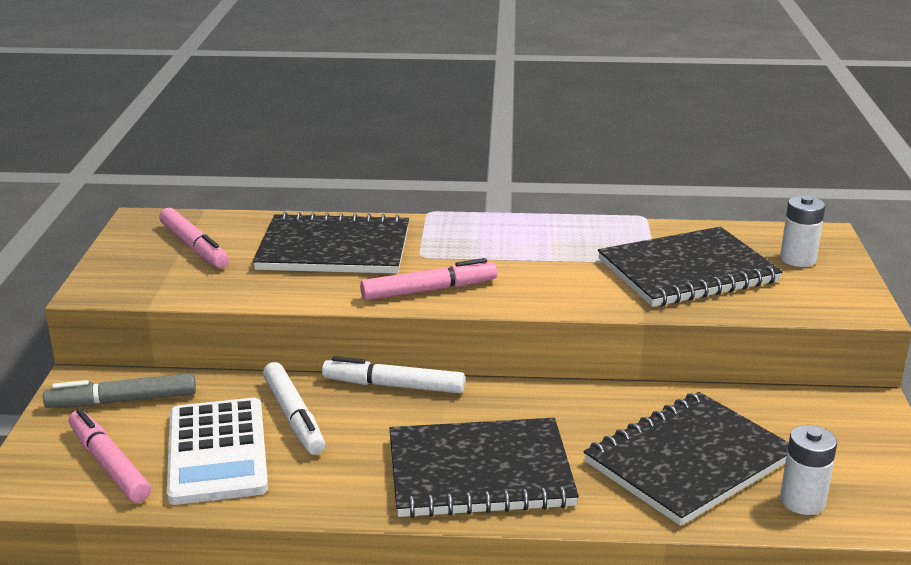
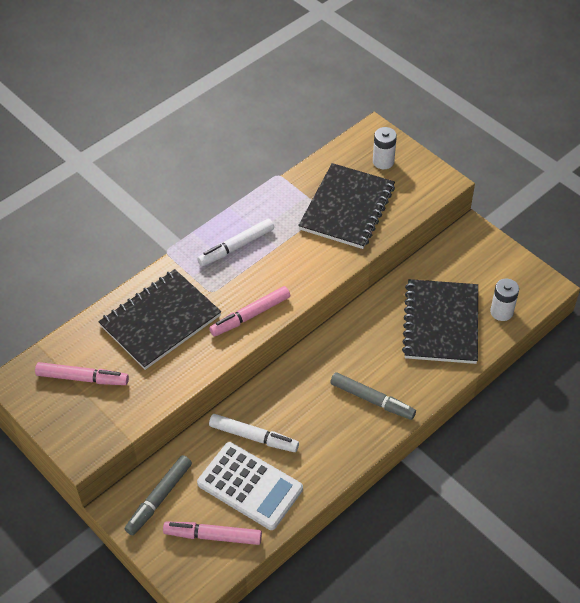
camera: 45 degrees left, 25 degrees up
(394, 386) = (271, 380): white marker -> white marker (236, 247)
(429, 290) = (250, 315): pink marker -> pink marker turned 150 degrees counterclockwise
(480, 472) = (372, 400): black notebook -> grey marker

